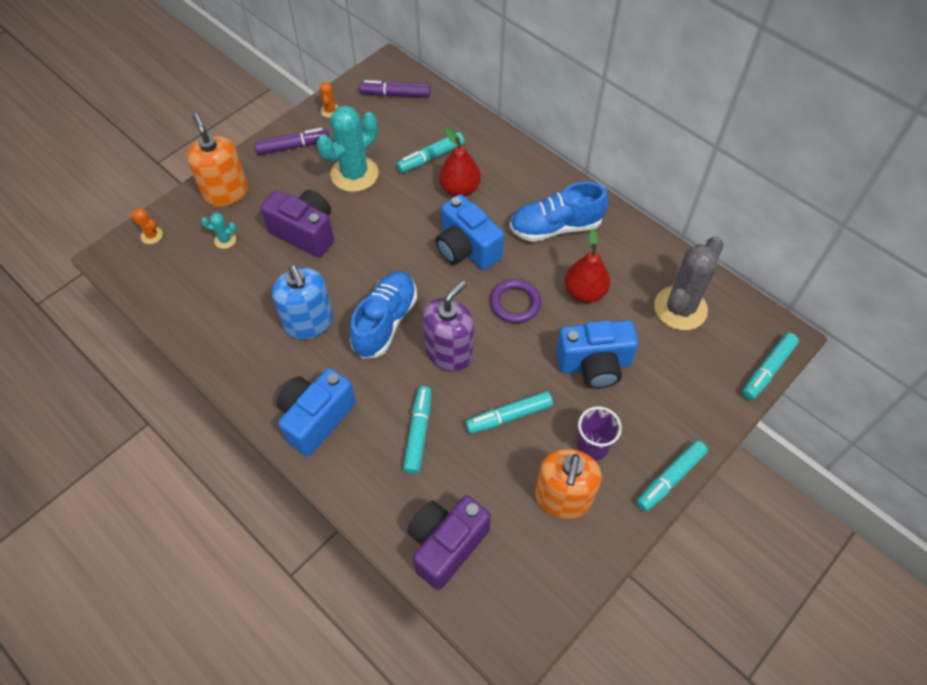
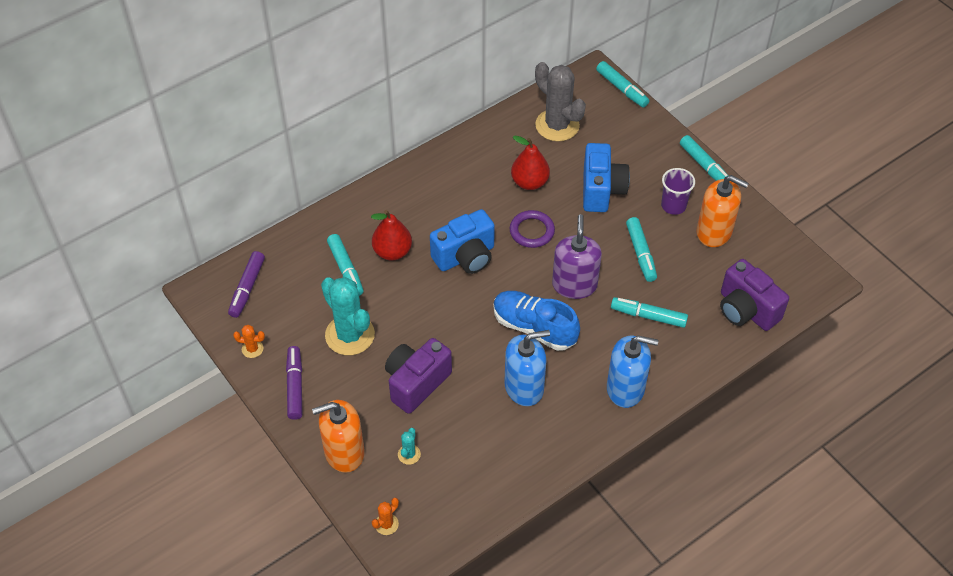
camera: 80 degrees left, 5 degrees down
(316, 418) = (625, 388): blue camera -> blue soap dispenser
(449, 353) = (574, 285): purple soap dispenser -> purple soap dispenser turned 45 degrees clockwise
(555, 227) = (455, 189): blue shoe -> none

